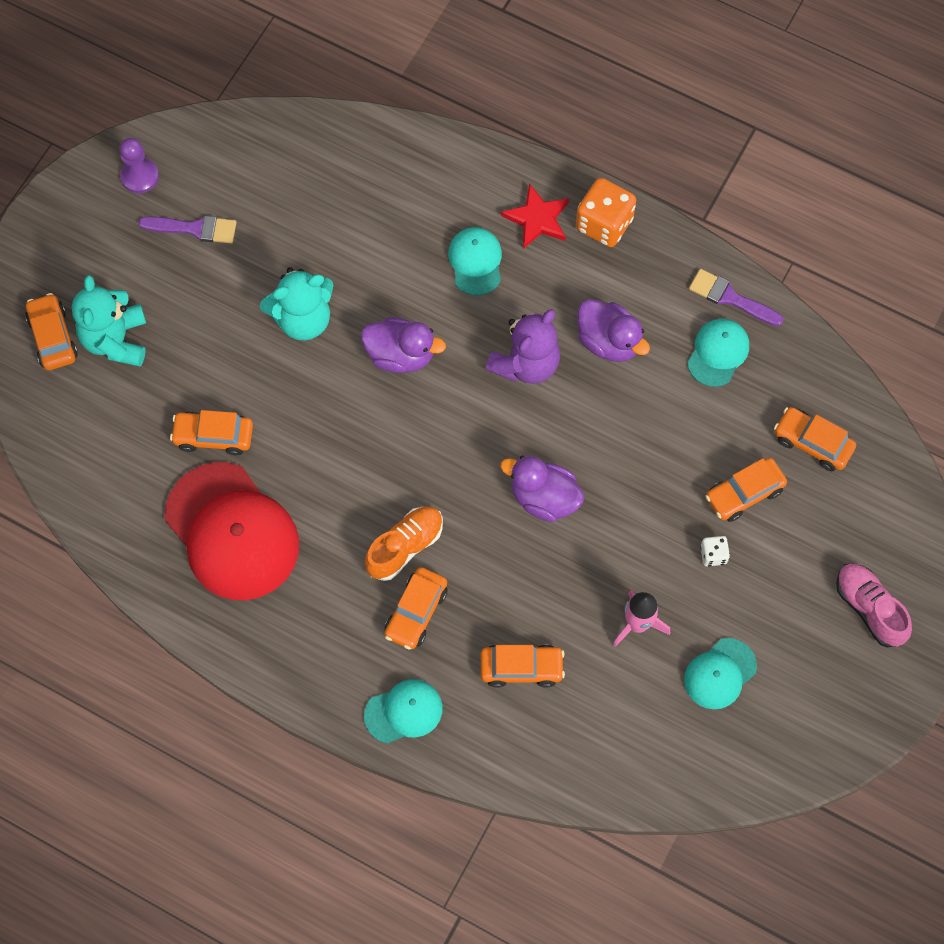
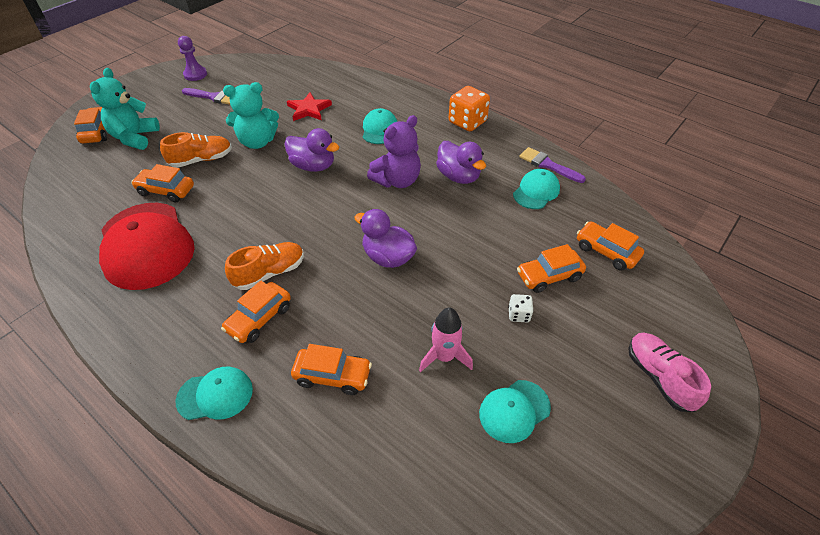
camera: 10 degrees right, 20 degrees down
(236, 369) = (201, 160): none -> orange shoe
(537, 218) = (425, 115): red star -> red star (309, 109)

